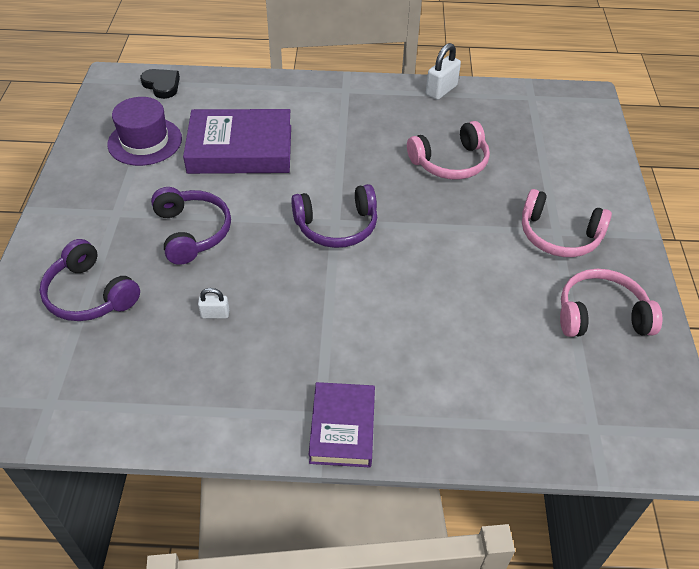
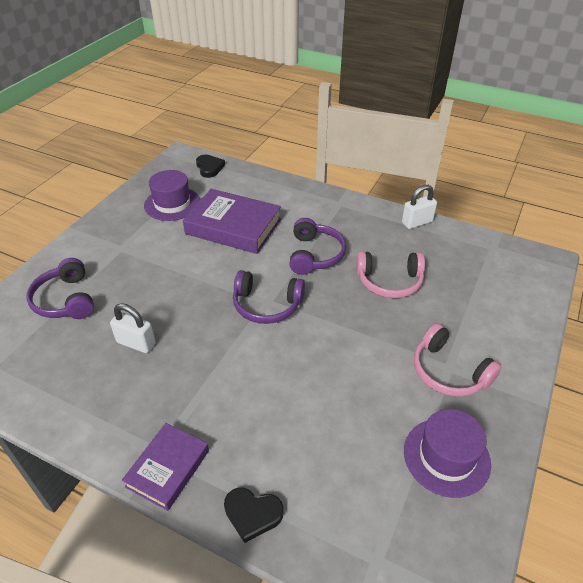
camera: 25 degrees right, 5 degrees down
(192, 232) = (161, 277): purple headphones -> purple headphones (315, 255)
(215, 314) = (136, 343): white padlock -> white padlock, size x1.71
(456, 436) = (252, 514): none -> black heart
(601, 315) = (446, 456): pink headphones -> purple hat

